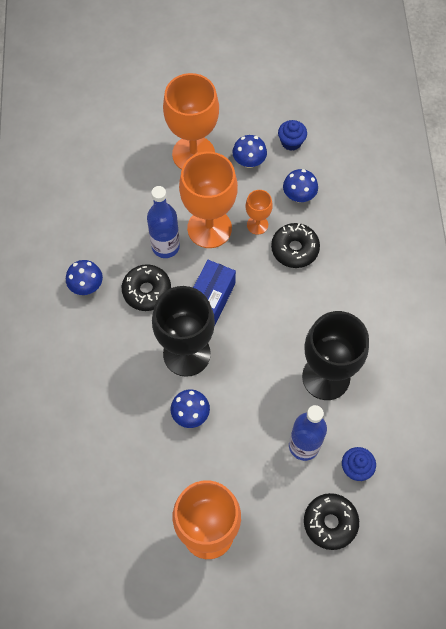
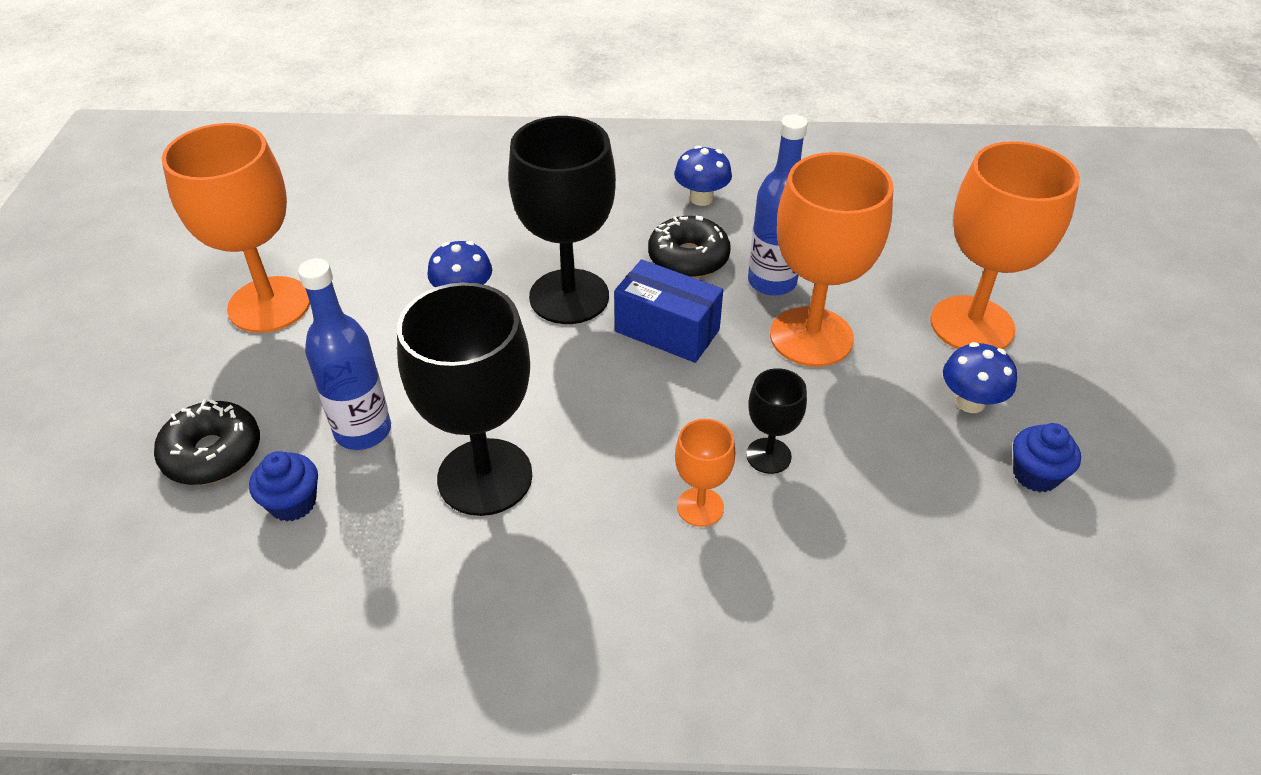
camera: 95 degrees right, 20 degrees down
(257, 225) = (822, 403): orange goblet -> orange goblet (700, 507)
(294, 249) = (768, 456): black donut -> black goblet
(299, 196) = (898, 475): blue mushroom -> none

